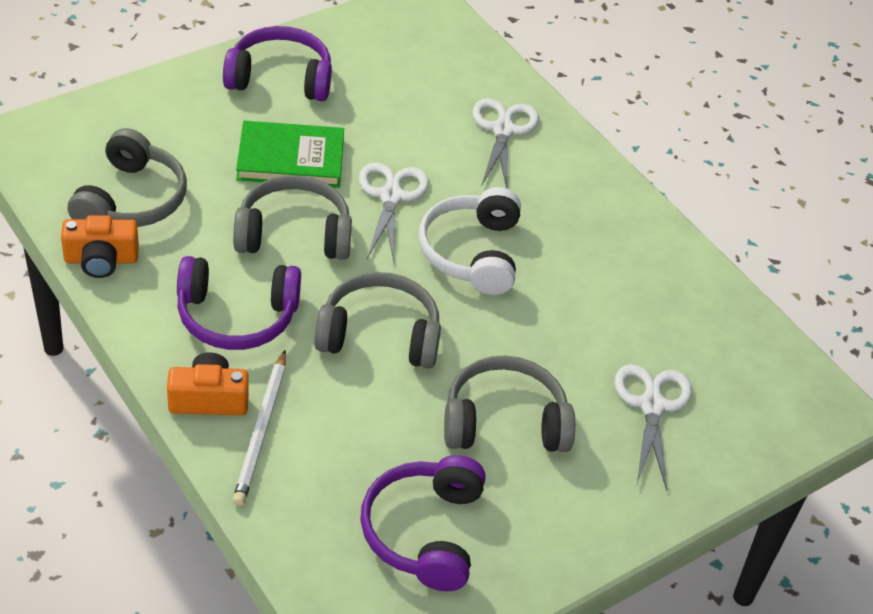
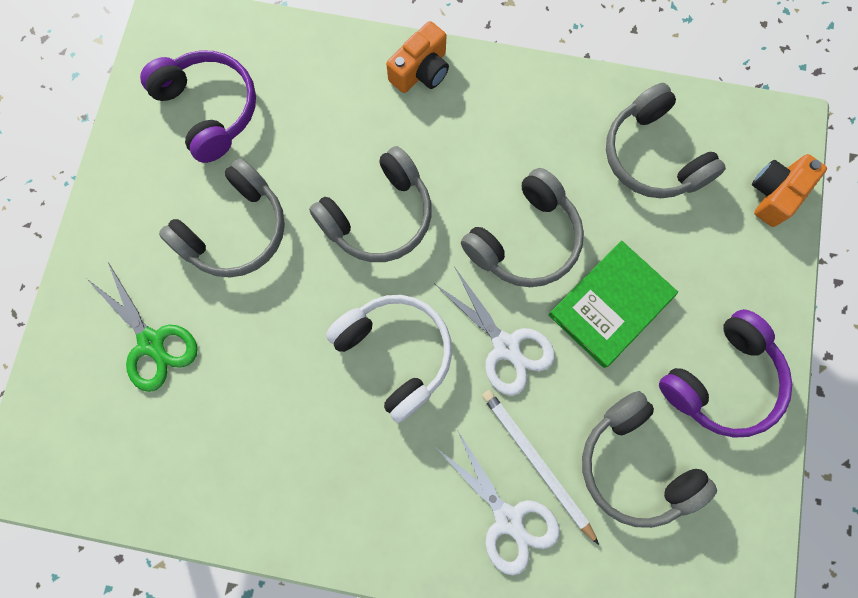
camera: 140 degrees right, 30 degrees up
(101, 260) = (604, 95): orange camera -> orange camera (774, 194)
(236, 316) = (477, 139): purple headphones -> none
(261, 431) = (368, 81): white pencil -> white pencil (536, 462)
(391, 91) = (634, 464): none -> grey headphones
(652, 405) = (152, 343): white scissors -> green scissors

